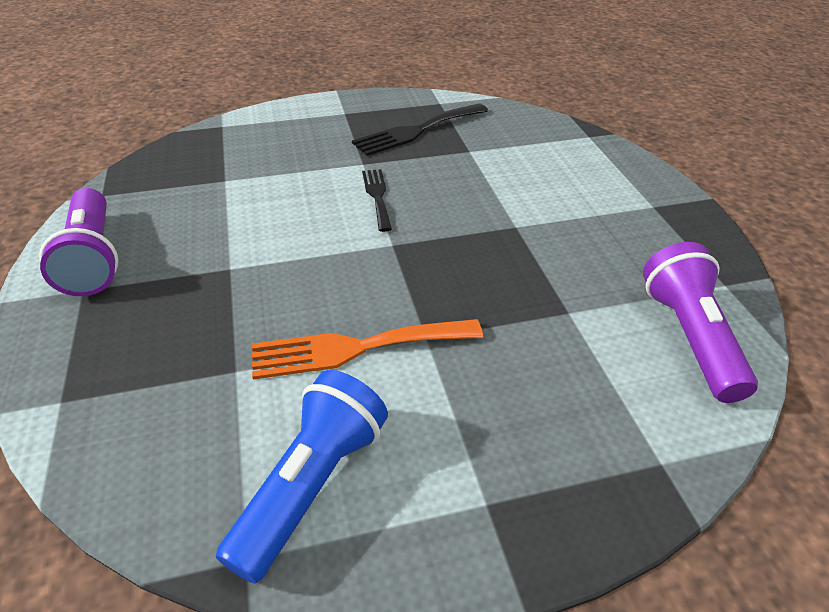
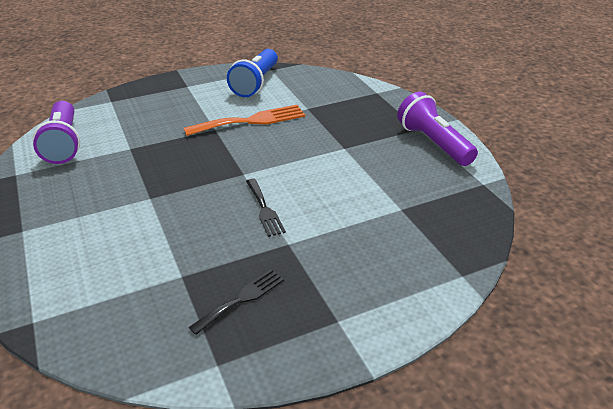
camera: 170 degrees right, 5 degrees down
(417, 131) = (241, 299): black fork -> black fork, size x0.61

